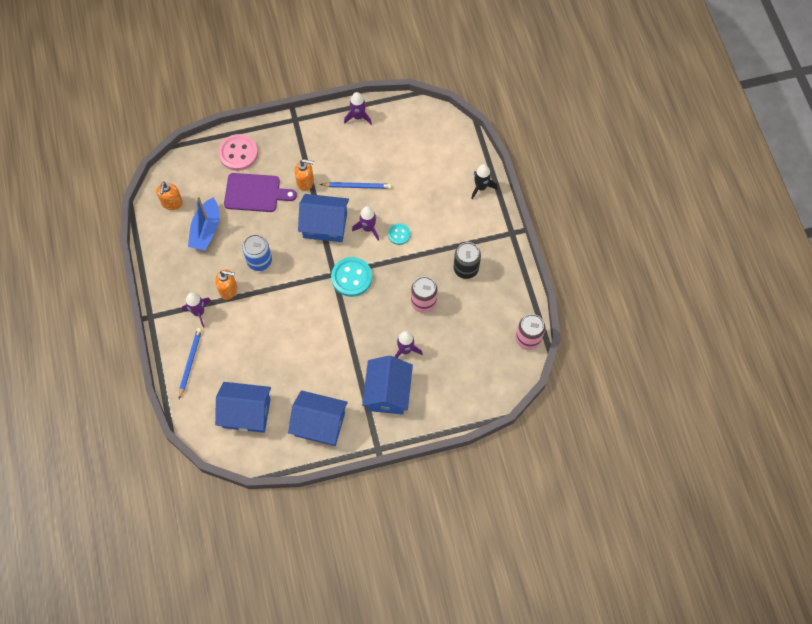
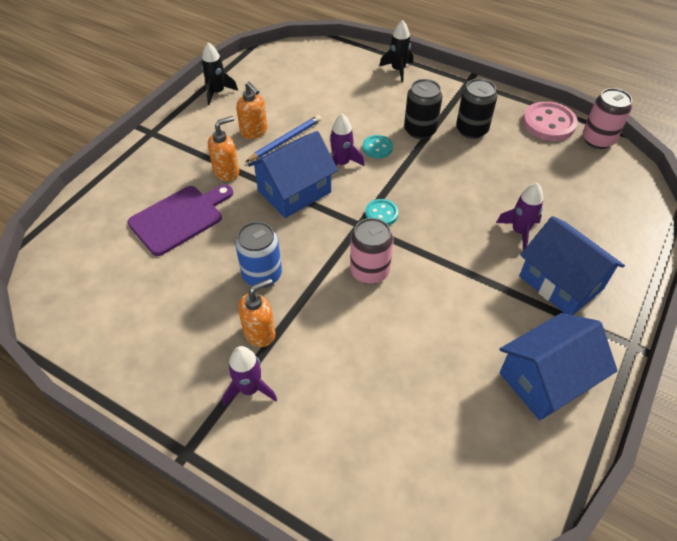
camera: 45 degrees left, 15 degrees down
(172, 203) = (79, 300): orange soap dispenser -> orange soap dispenser (254, 132)
(190, 362) = (307, 460): blue pencil -> none
(206, 230) = (158, 294): blue boat -> none
(238, 153) = (116, 198): pink button -> pink button (548, 123)
(246, 413) = (453, 451): blue house -> none
(351, 277) = (381, 213): turquoise button -> turquoise button, size x0.56
(358, 117) = (217, 92): purple rocket -> black rocket
(423, 302) = (476, 181): pink can -> pink can (369, 271)
(437, 243) = (420, 130): none -> black can

